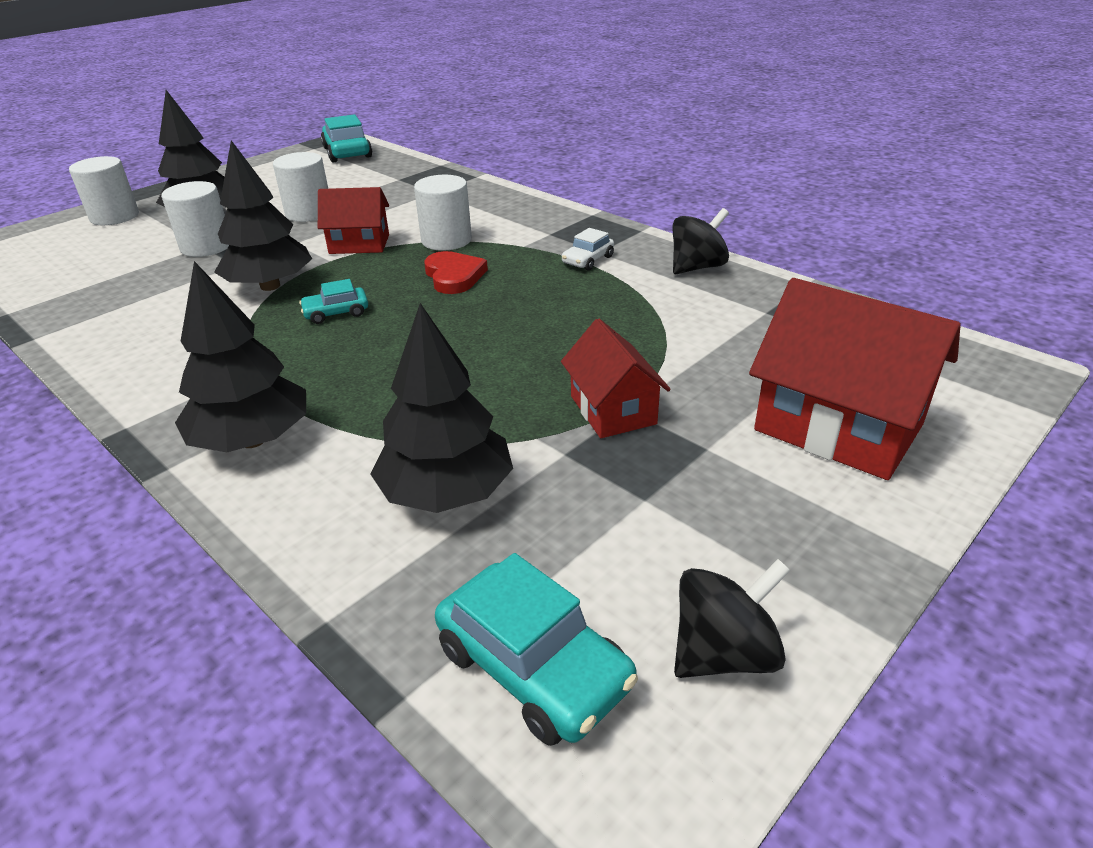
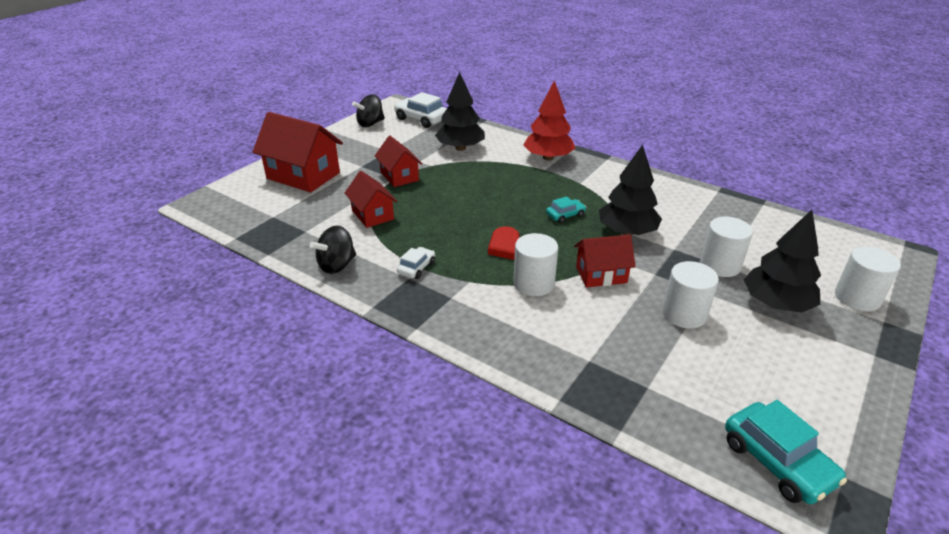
camera: 170 degrees right, 0 degrees up
(253, 440) = (548, 158): black tree -> red tree
(533, 667) = (421, 119): turquoise car -> white car
(659, 331) = (372, 215): none -> red house

